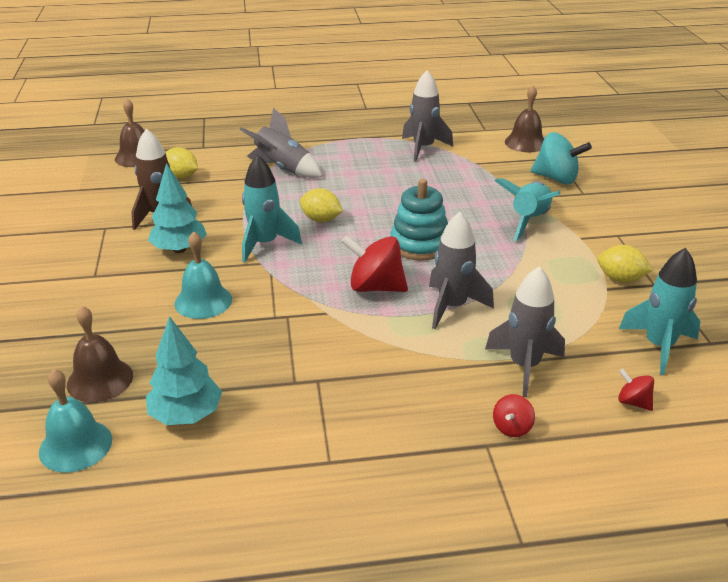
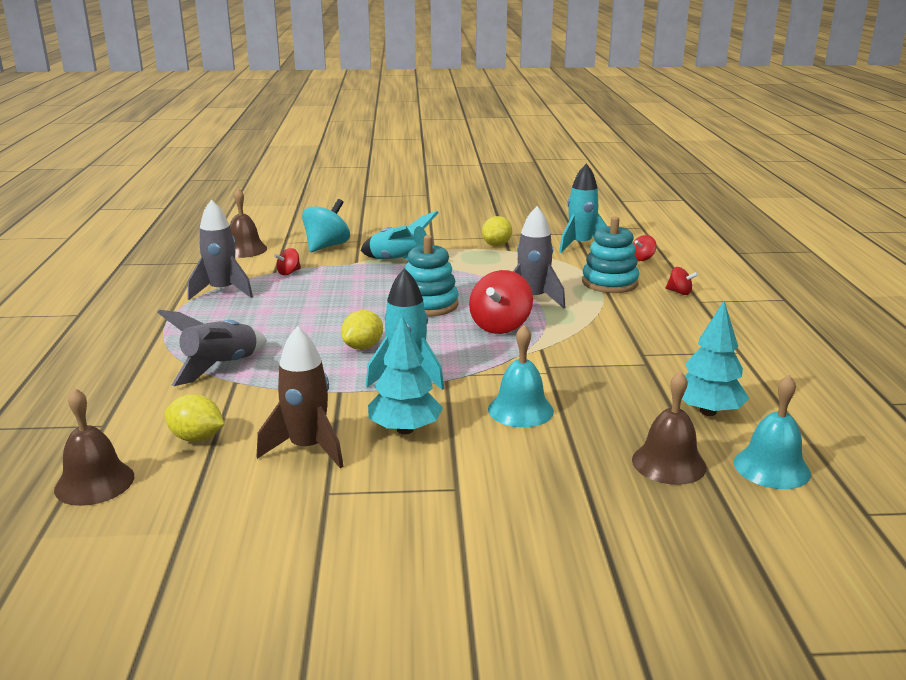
camera: 85 degrees left, 10 degrees down
(181, 176) = (197, 438): yellow lemon -> yellow lemon turned 75 degrees clockwise
(477, 169) = (289, 272): none -> red spinning top
(524, 366) = (609, 283): grey rocket -> turquoise stacking toy

